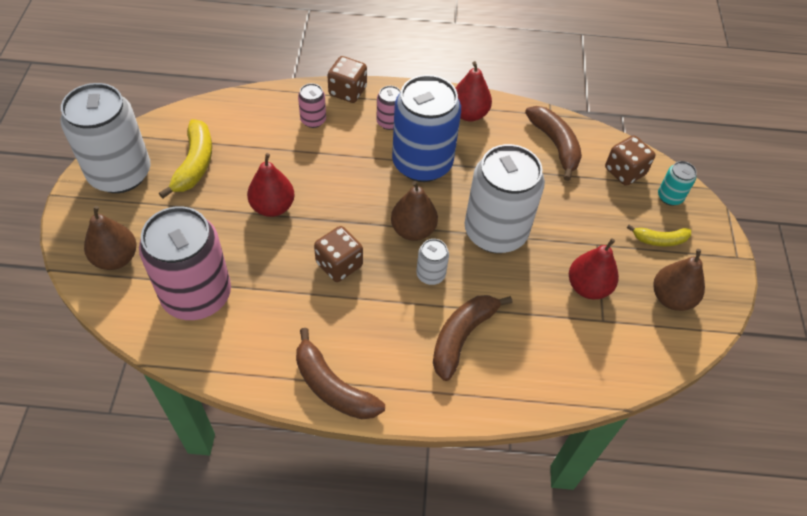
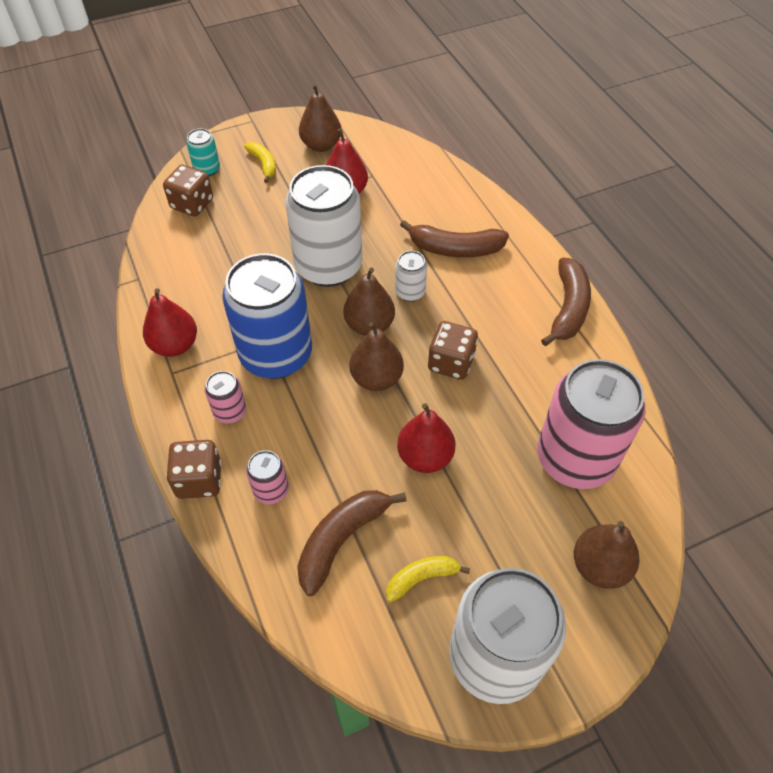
camera: 115 degrees left, 0 degrees up
(195, 164) = (421, 578): yellow banana -> yellow banana, size x0.61
(359, 211) = (376, 378): none -> brown pear
(555, 145) = (183, 261): brown banana -> brown banana (341, 540)

